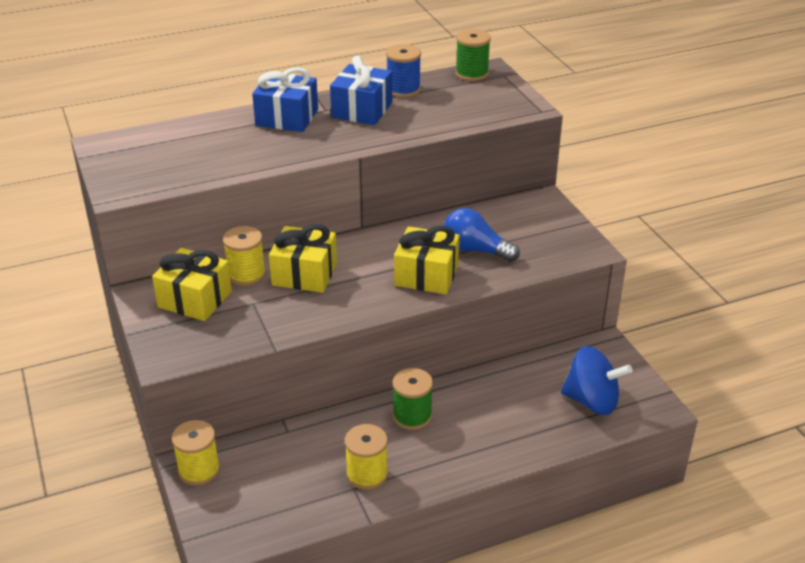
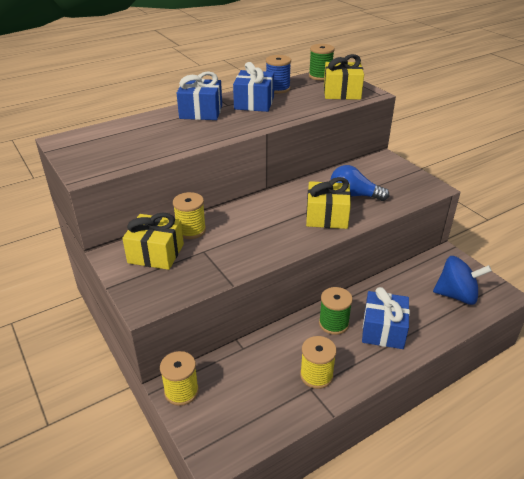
camera: 10 degrees left, 0 degrees up
(304, 274) = (236, 225): yellow gift -> yellow gift (342, 92)
(473, 432) = (383, 330): none -> blue gift

